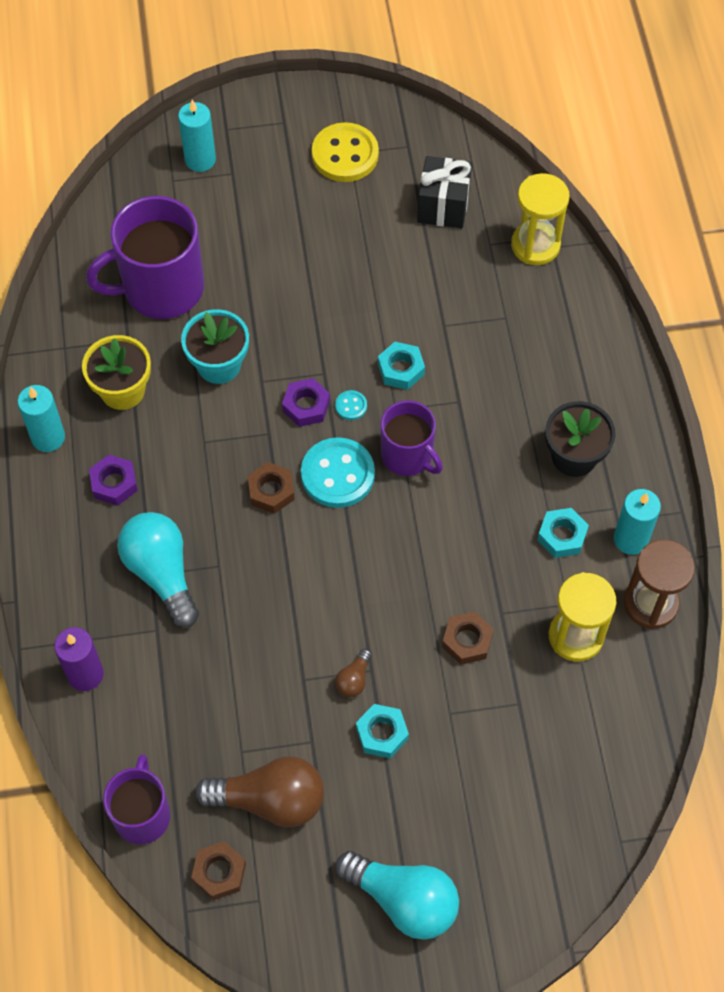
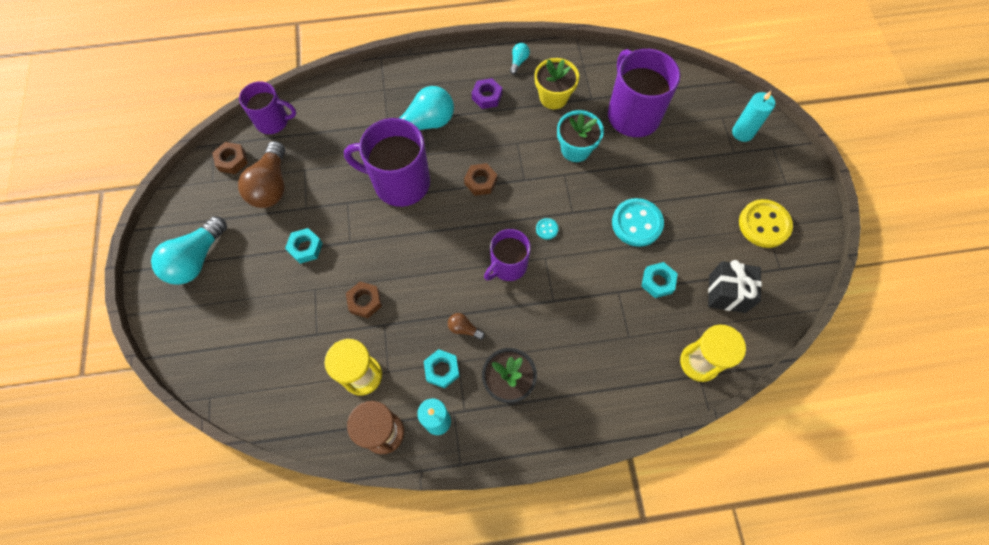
camera: 90 degrees right, 5 degrees up
(48, 437) = (518, 61): turquoise candle -> turquoise light bulb
(85, 674) = (362, 89): purple candle -> none
(269, 604) = (400, 182): none -> purple mug
(306, 406) = (545, 201): purple nut -> none
(337, 474) = (493, 221): turquoise button -> turquoise button (637, 223)
(354, 679) = (344, 231): brown light bulb -> brown light bulb (464, 328)
(401, 369) = (578, 262): turquoise nut -> turquoise nut (657, 282)

